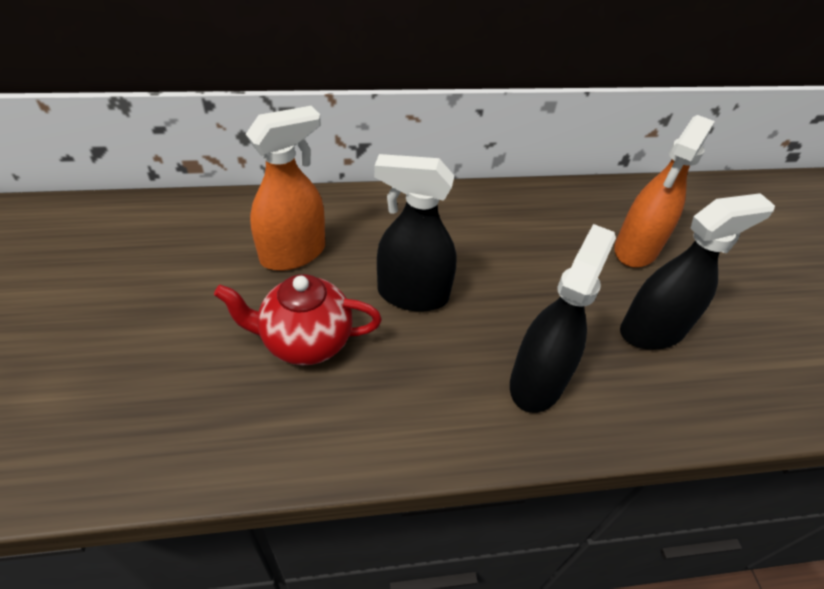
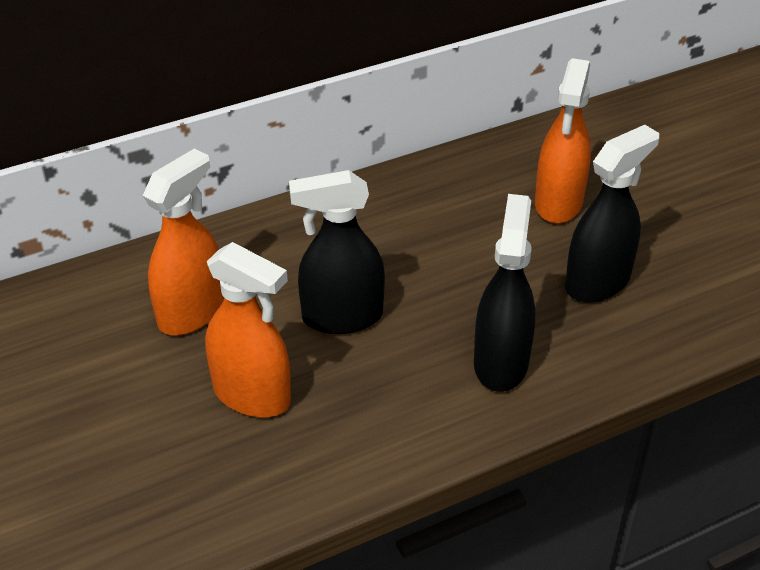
camera: 15 degrees left, 5 degrees down
(305, 341) = (252, 395): red teapot -> orange spray bottle

